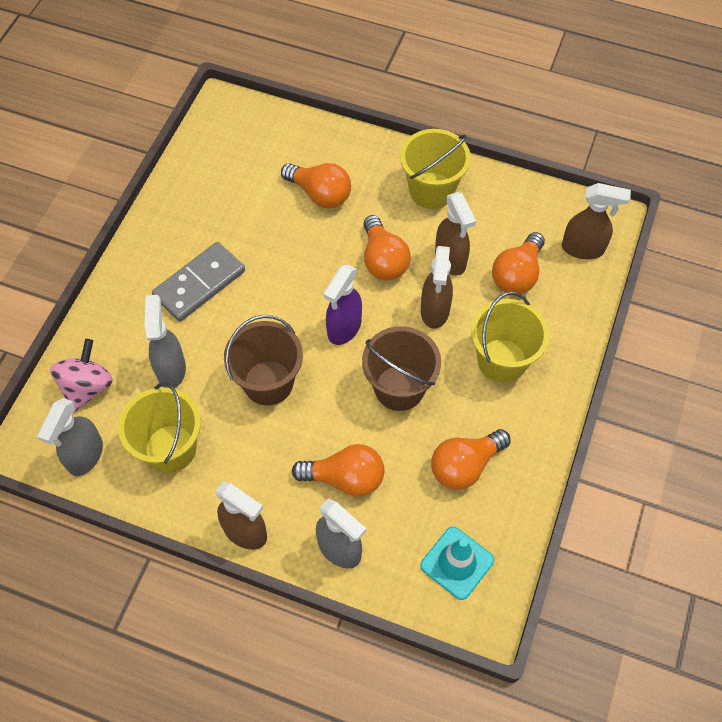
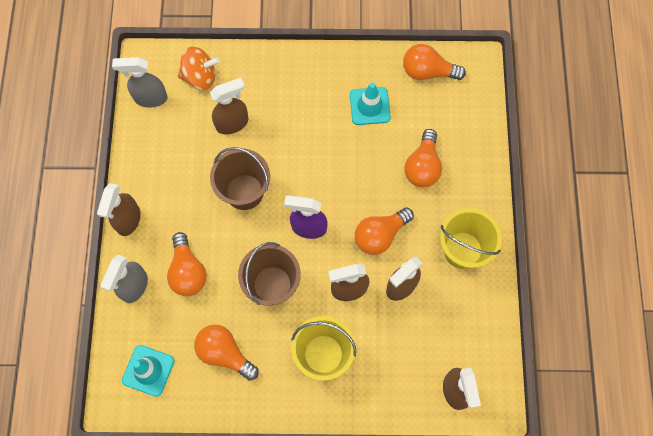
camera: 70 degrees right, 10 degrees up
(87, 387) = (200, 77): pink spinning top -> orange spinning top
(170, 448) = (172, 148): yellow bucket -> none
(171, 369) = (232, 123): grey spray bottle -> brown spray bottle
(199, 284) = (308, 113): grey domino -> none
(222, 219) = (369, 106): none -> turquoise traffic cone
(517, 275) = (407, 343): orange light bulb -> orange light bulb (427, 72)

